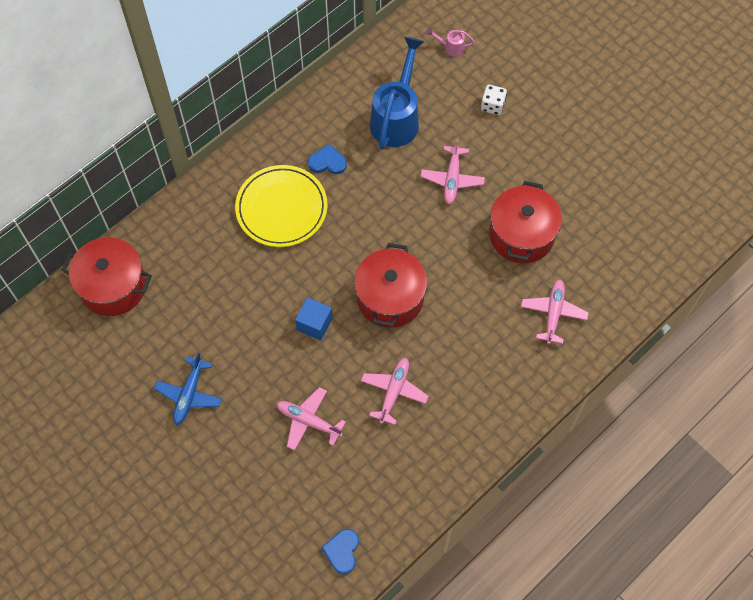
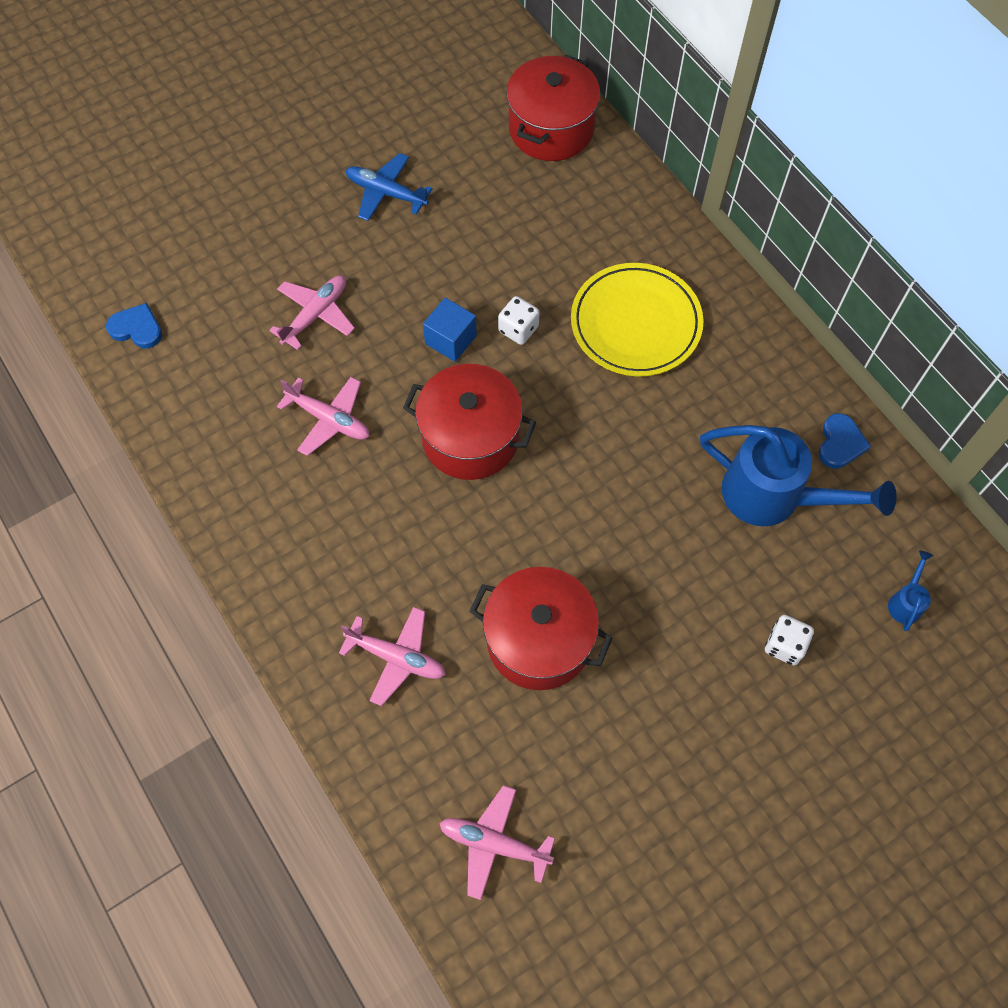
camera: 100 degrees right, 0 degrees up
(298, 281) = (518, 329): none -> white dice
(327, 162) = (705, 391): blue heart -> blue heart (840, 443)
(451, 47) = (906, 602): pink watering can -> blue watering can
(452, 179) = (653, 556): pink plane -> pink plane (494, 843)

